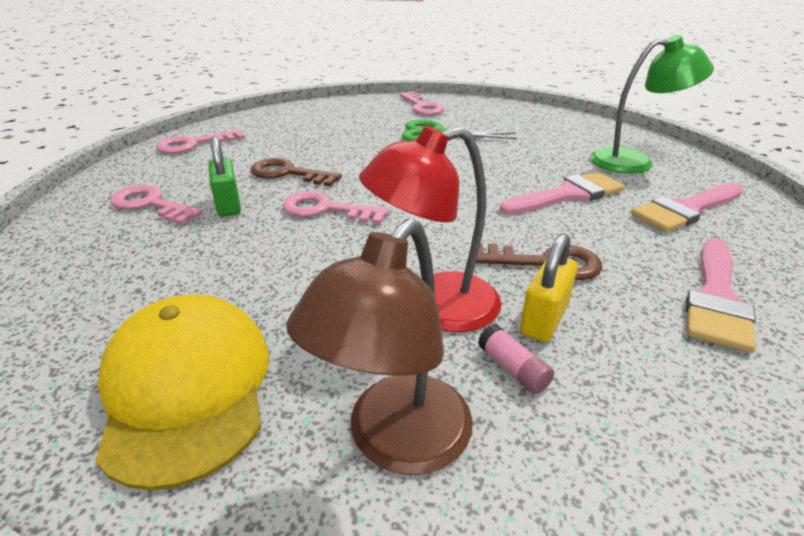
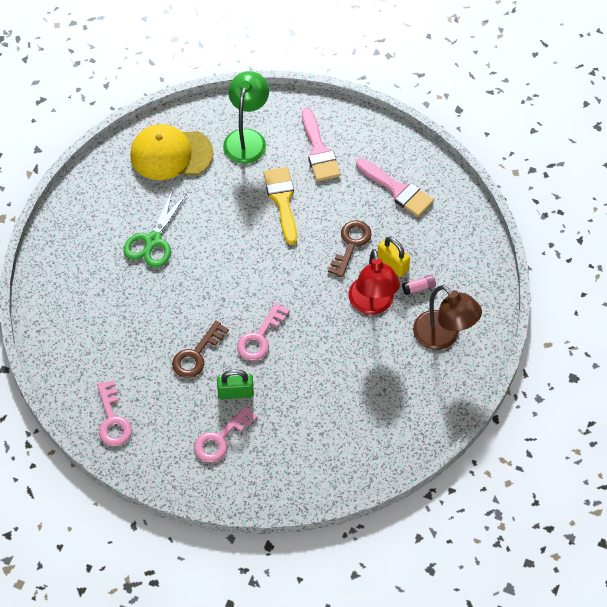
camera: 75 degrees left, 25 degrees up
(187, 388) = (399, 405): yellow cap -> yellow cap (171, 154)
(422, 107) = (78, 233): pink key -> none
(567, 195) = (282, 200): pink brush -> yellow brush

